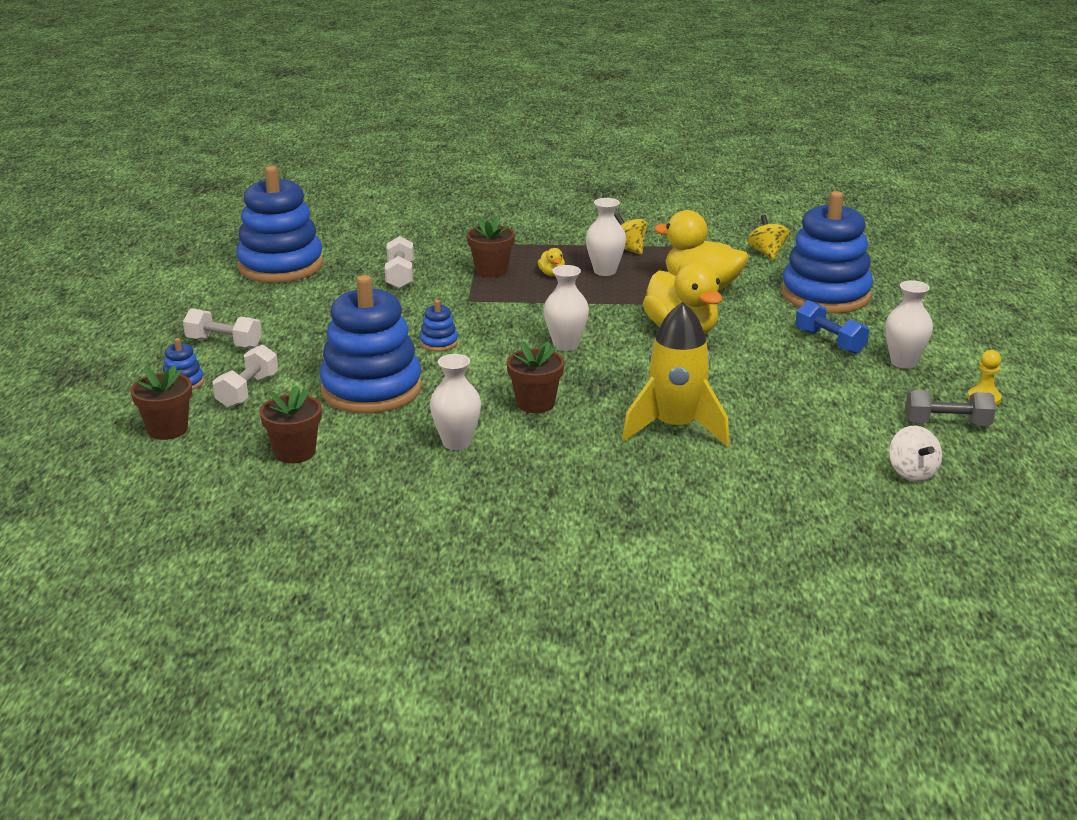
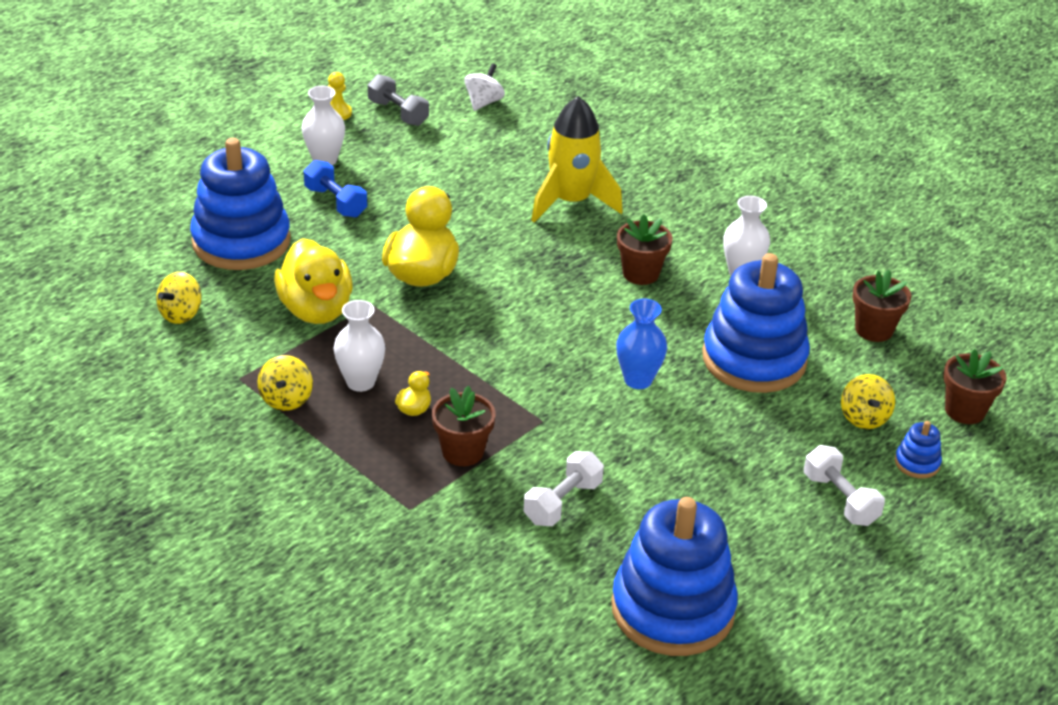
camera: 140 degrees left, 10 degrees up
(248, 391) = (864, 418): white dumbbell -> yellow spinning top
(439, 343) = (638, 380): blue stacking toy -> blue vase
(566, 345) = (535, 314): white vase -> none
(830, 342) = (335, 202): blue dumbbell -> blue dumbbell turned 45 degrees counterclockwise

